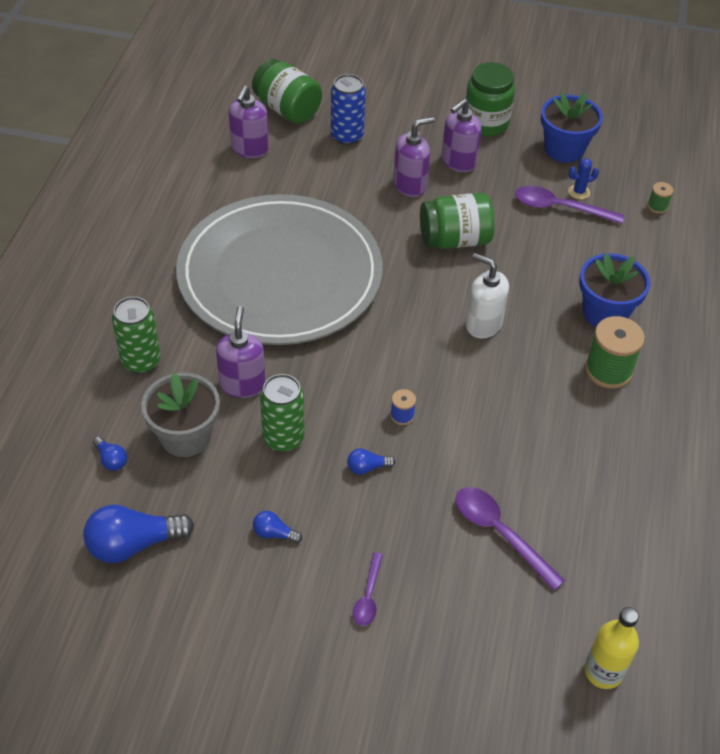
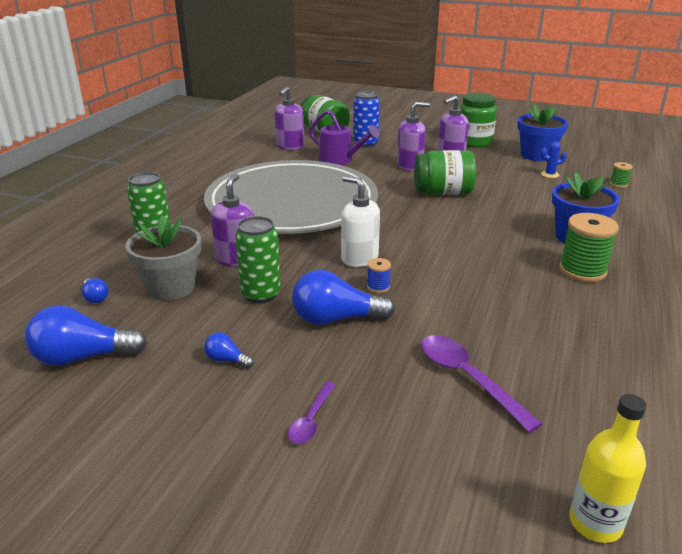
camera: 10 degrees right, 20 degrees down
(321, 178) = (340, 160): none -> purple watering can
(367, 467) = (336, 319): blue light bulb -> blue light bulb, size x2.08
(483, 324) = (463, 237): white soap dispenser -> white soap dispenser (359, 258)
(559, 208) = (533, 181): purple spoon -> none

